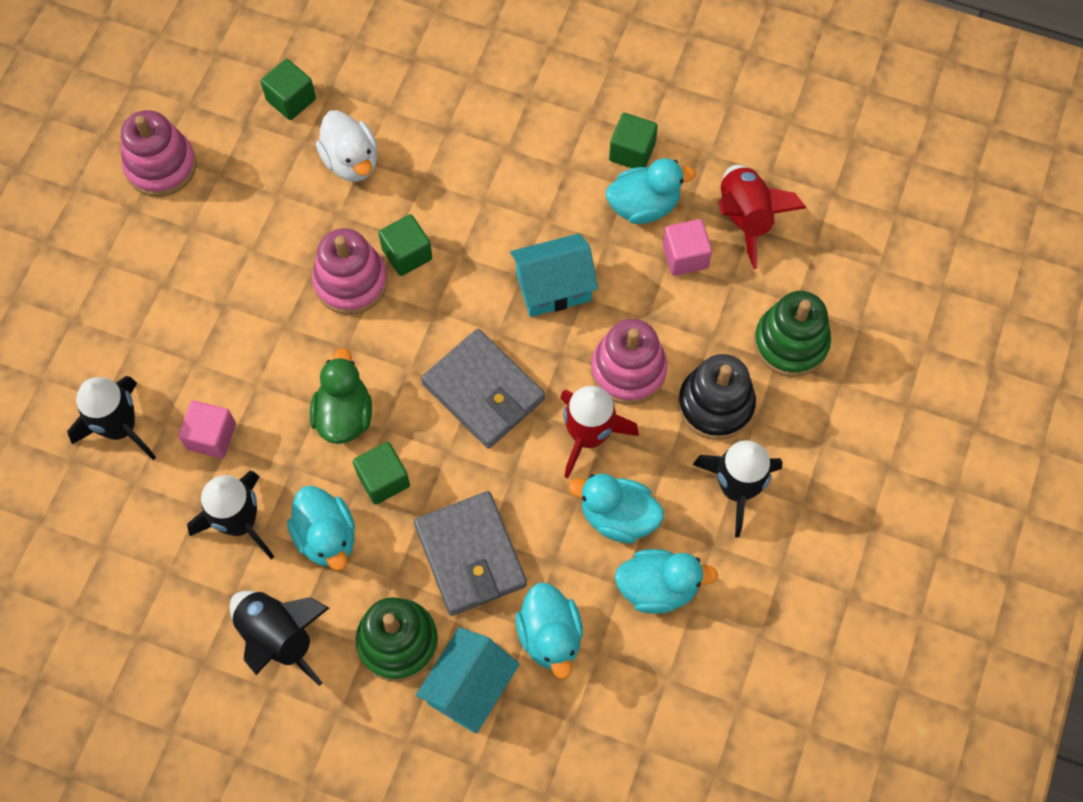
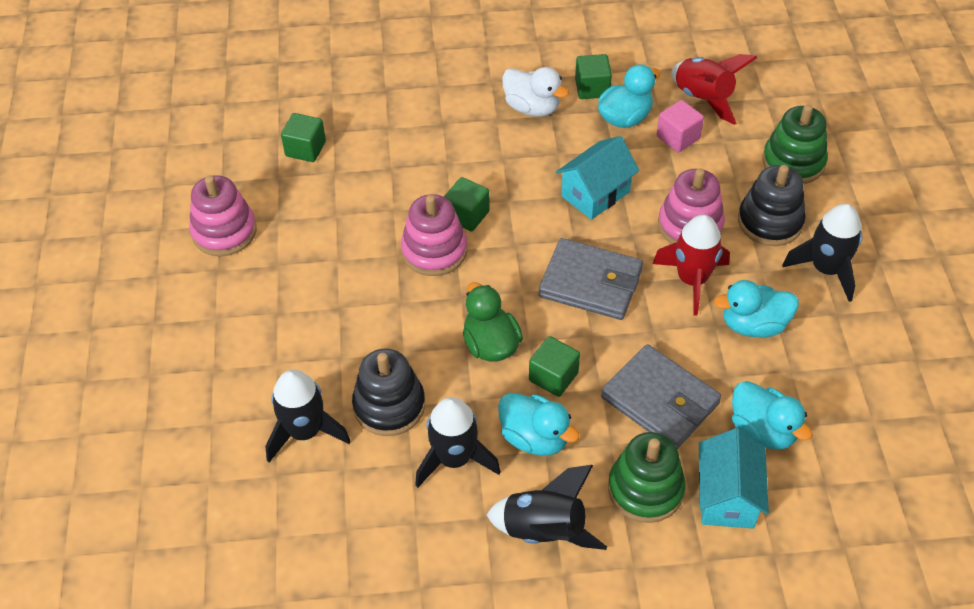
camera: 25 degrees left, 15 degrees down
(211, 436) = (389, 405): pink cube -> black stacking toy
(351, 161) = (381, 171): white duck -> white duck (532, 107)
(658, 587) = (818, 360): turquoise duck -> none

